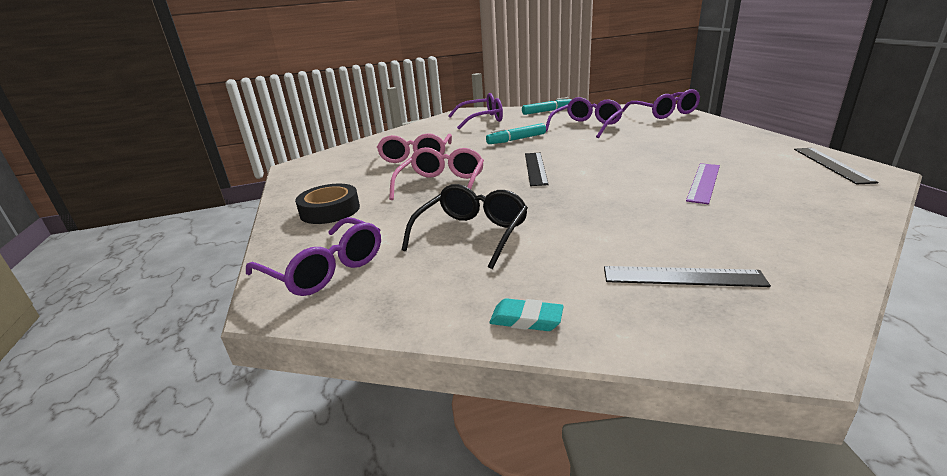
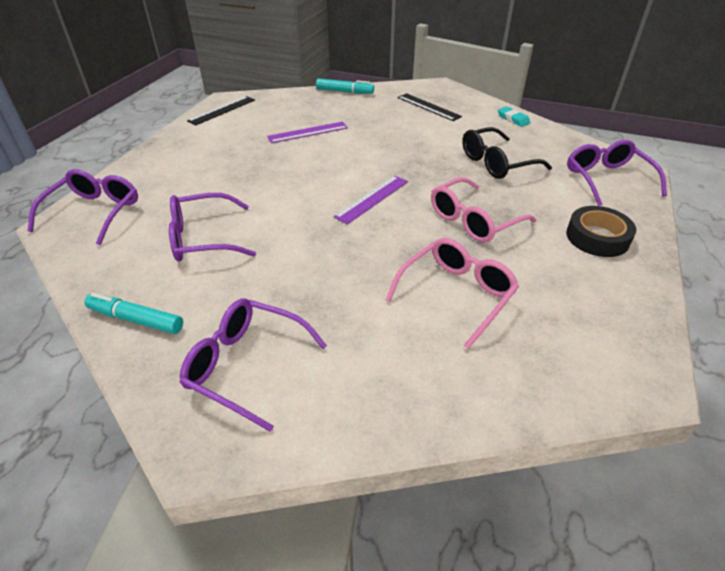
camera: 145 degrees left, 15 degrees up
(516, 139) = (309, 259): turquoise marker -> turquoise marker (344, 92)
(535, 168) = (372, 199): black ruler -> purple ruler

